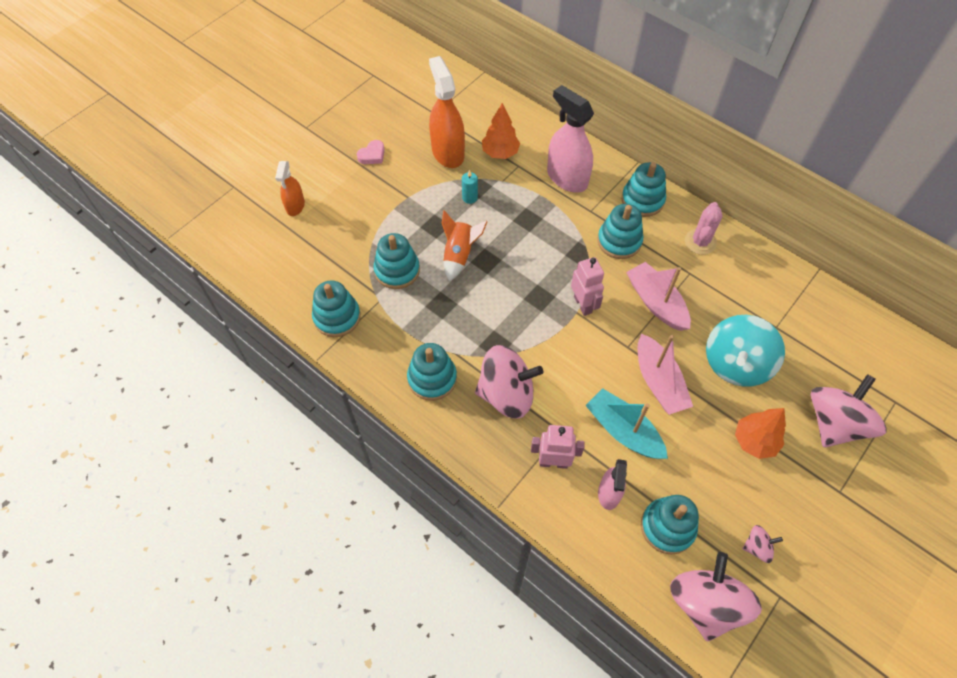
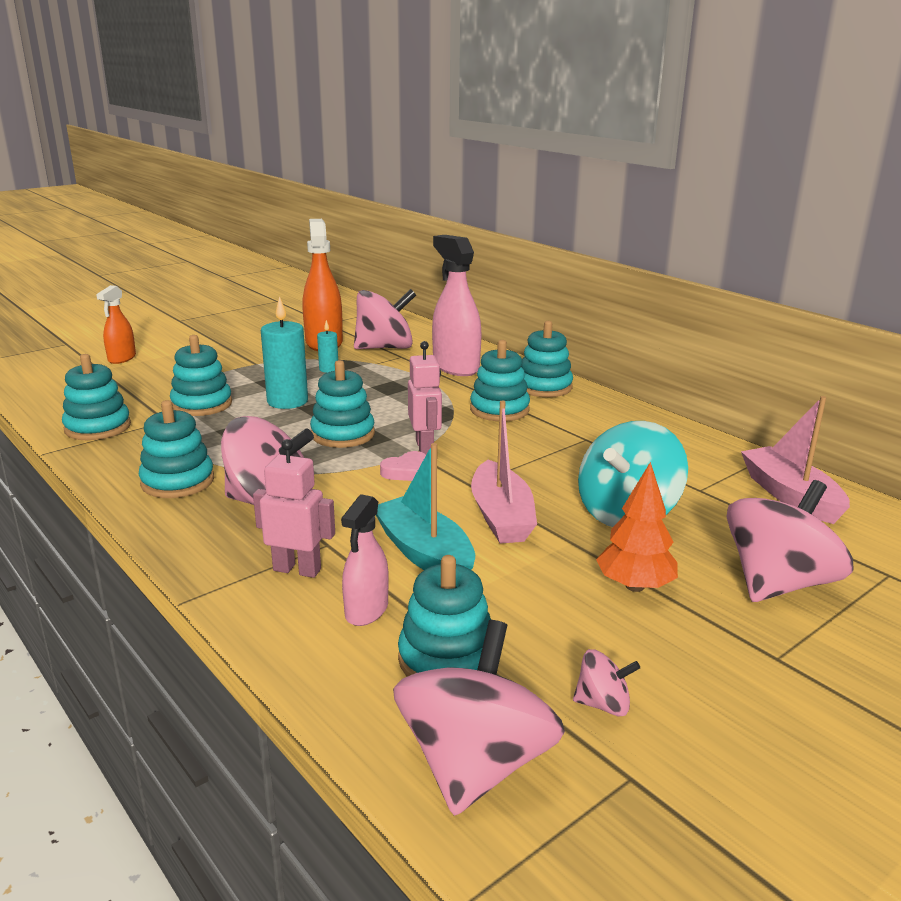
camera: 10 degrees right, 35 degrees down
(372, 155) = (237, 338): pink heart -> pink heart (406, 471)
(459, 255) = (287, 401): orange rocket -> turquoise candle
(500, 153) = (385, 348): orange tree -> pink spinning top
(519, 296) = (343, 434): none -> turquoise stacking toy
(656, 303) = (528, 455): pink boat -> pink boat (790, 496)
(700, 242) = (609, 419): pink cactus -> none

